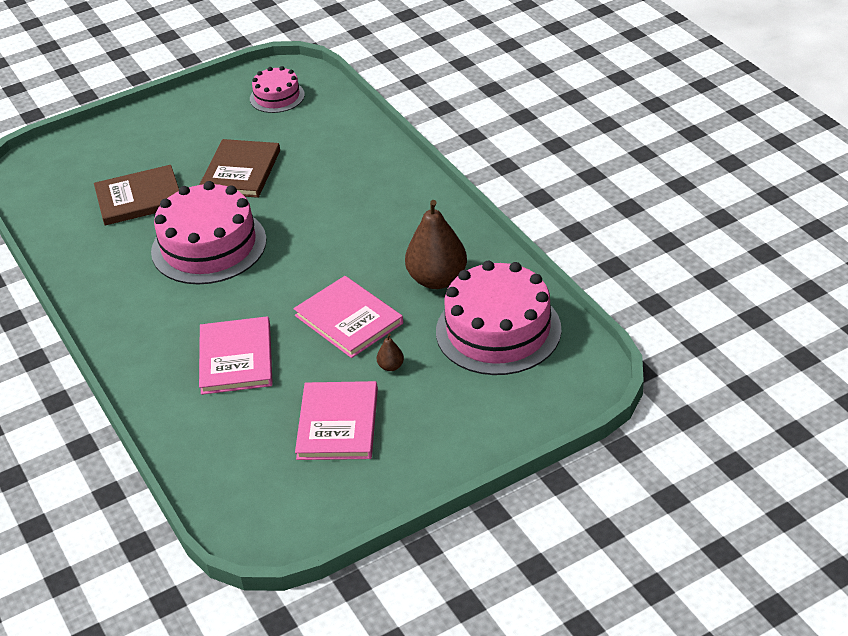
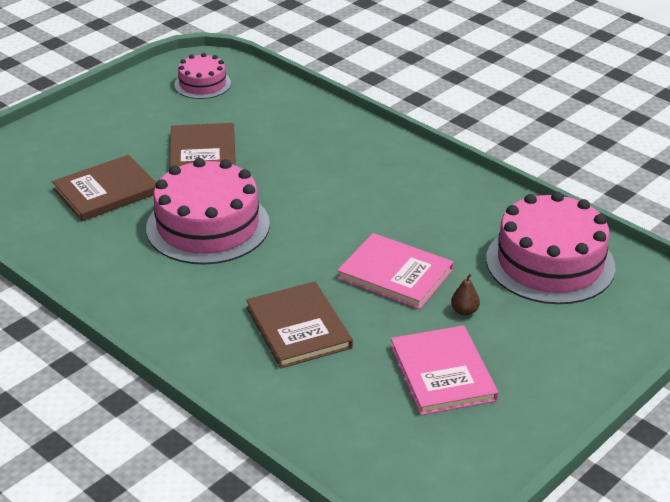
camera: 20 degrees left, 5 degrees down
(236, 358) = (298, 328): pink book -> brown book
(437, 279) = (462, 226): brown pear -> none

